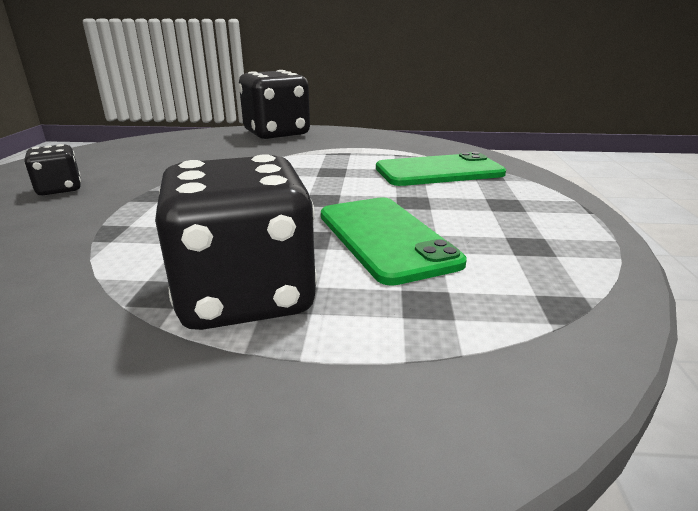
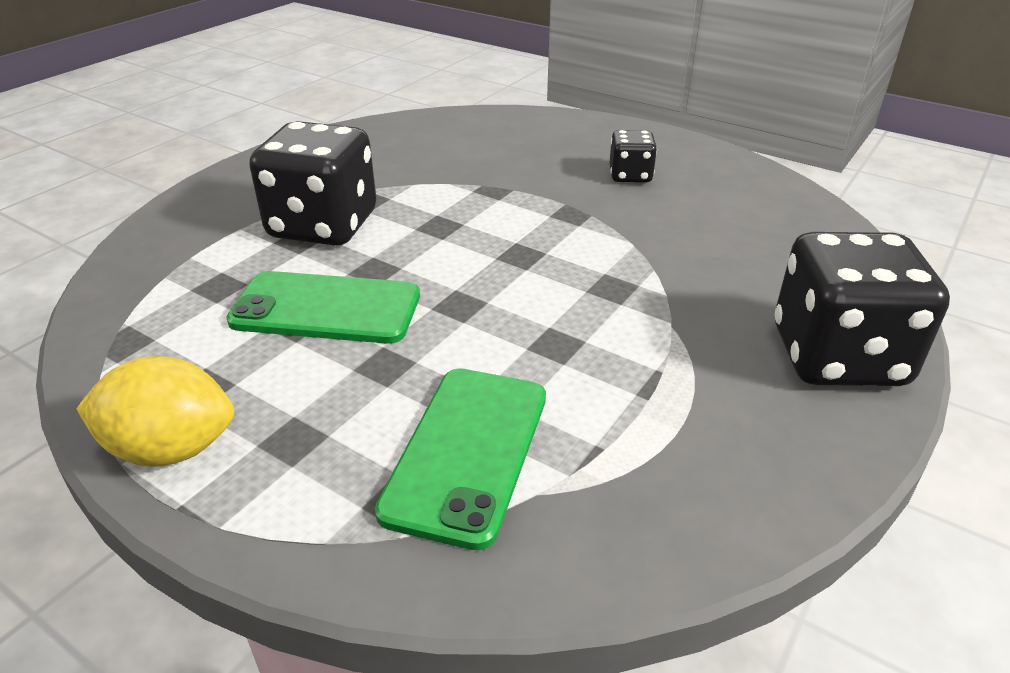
camera: 120 degrees right, 10 degrees up
(578, 230) = (171, 449): none -> yellow lemon

